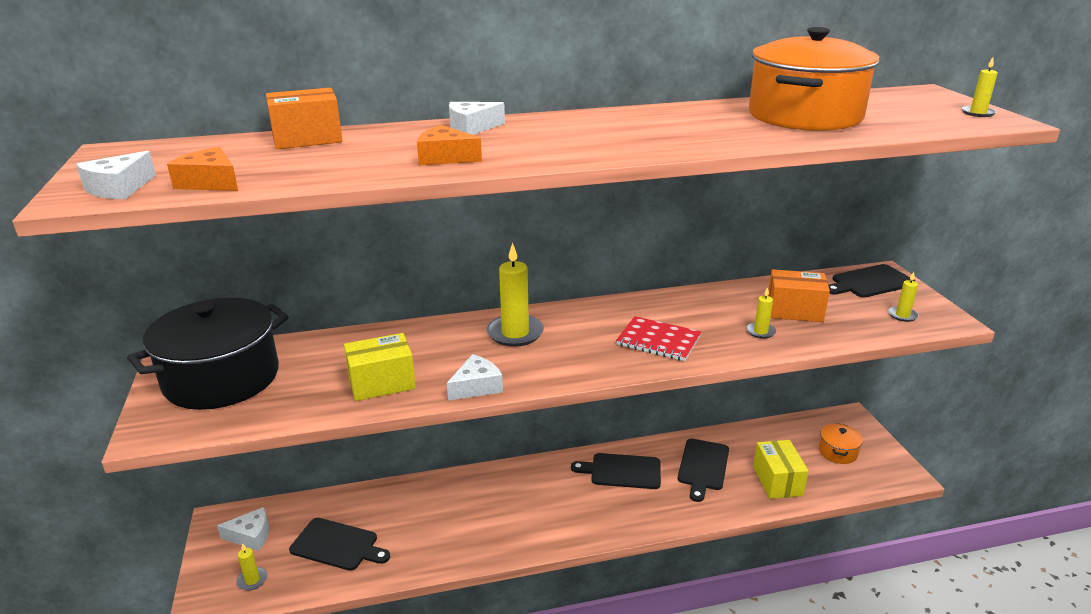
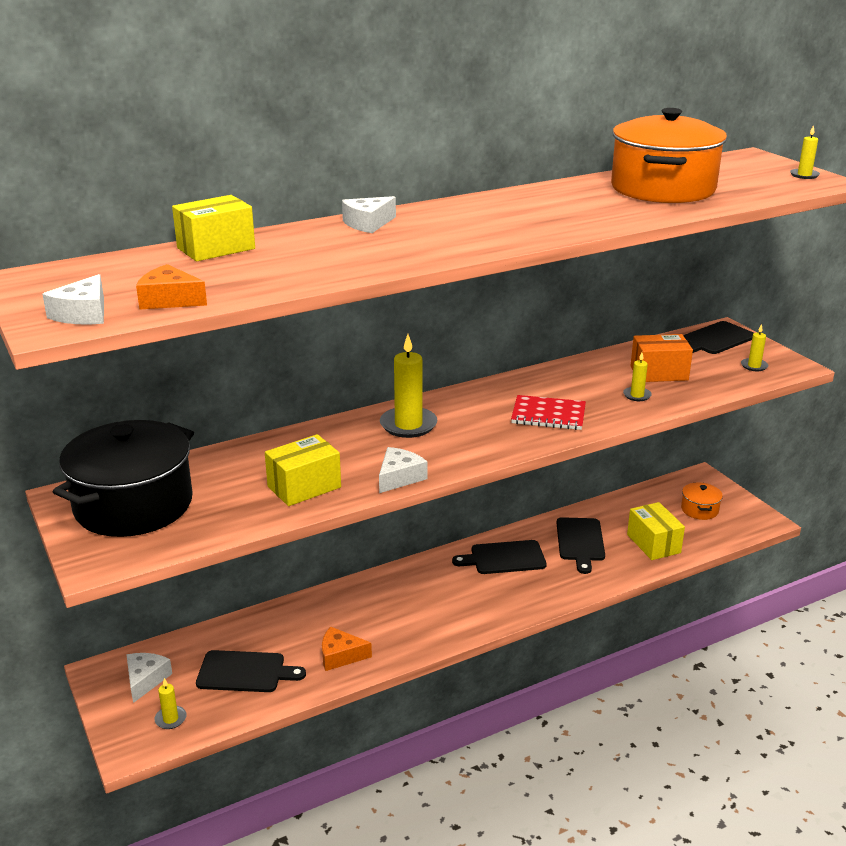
camera: 15 degrees left, 0 degrees up
(251, 536) = (145, 680): white cheese -> white cheese turned 60 degrees counterclockwise
(307, 139) = (216, 248): orange box -> yellow box
(445, 157) = (371, 256): orange cheese -> orange cheese (340, 656)

